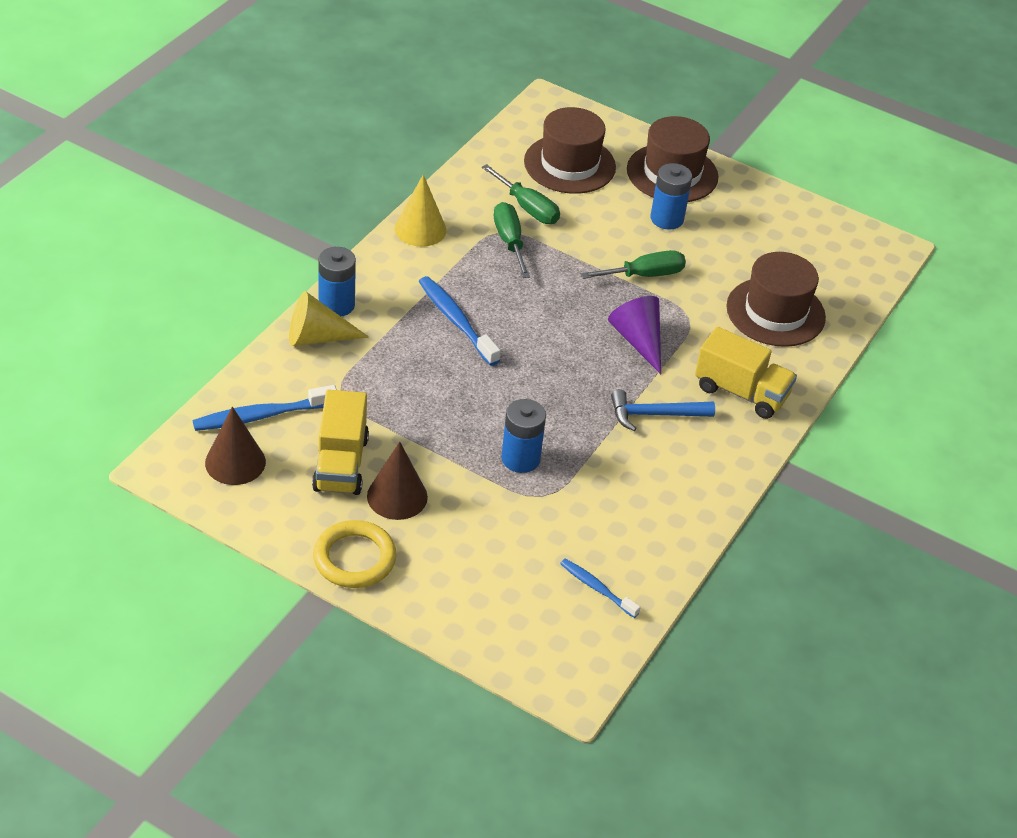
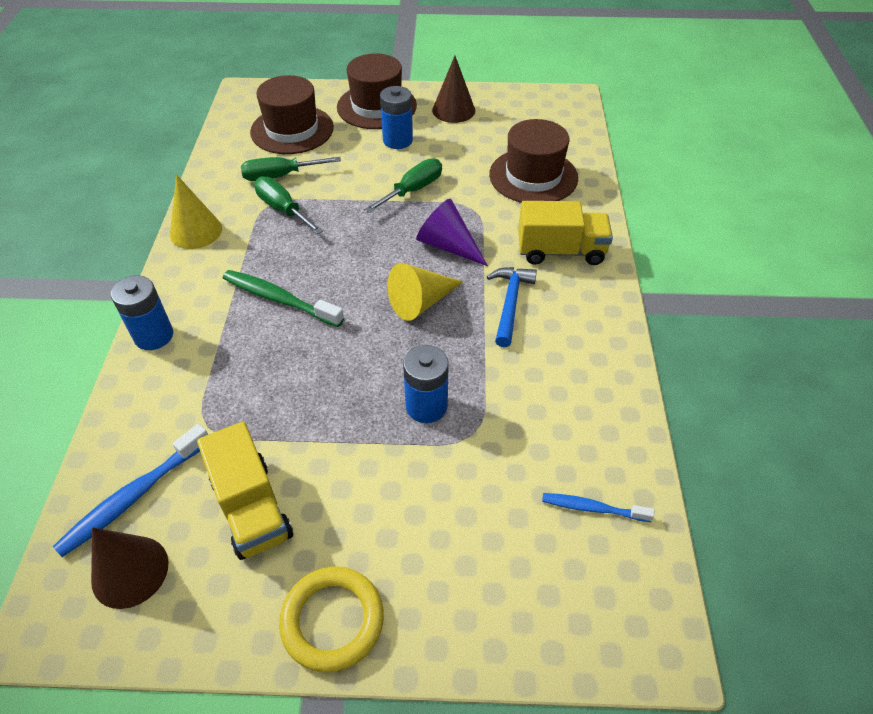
camera: 25 degrees left, 5 degrees up
(317, 337) = (151, 378): yellow cone -> yellow cone (421, 302)
(397, 496) = (333, 514): brown cone -> brown cone (453, 110)
(456, 320) = (279, 299): blue toothbrush -> green toothbrush
(527, 208) = (280, 176): green screwdriver -> green screwdriver turned 150 degrees clockwise
(655, 414) = (510, 303): blue hammer -> blue hammer turned 135 degrees clockwise

